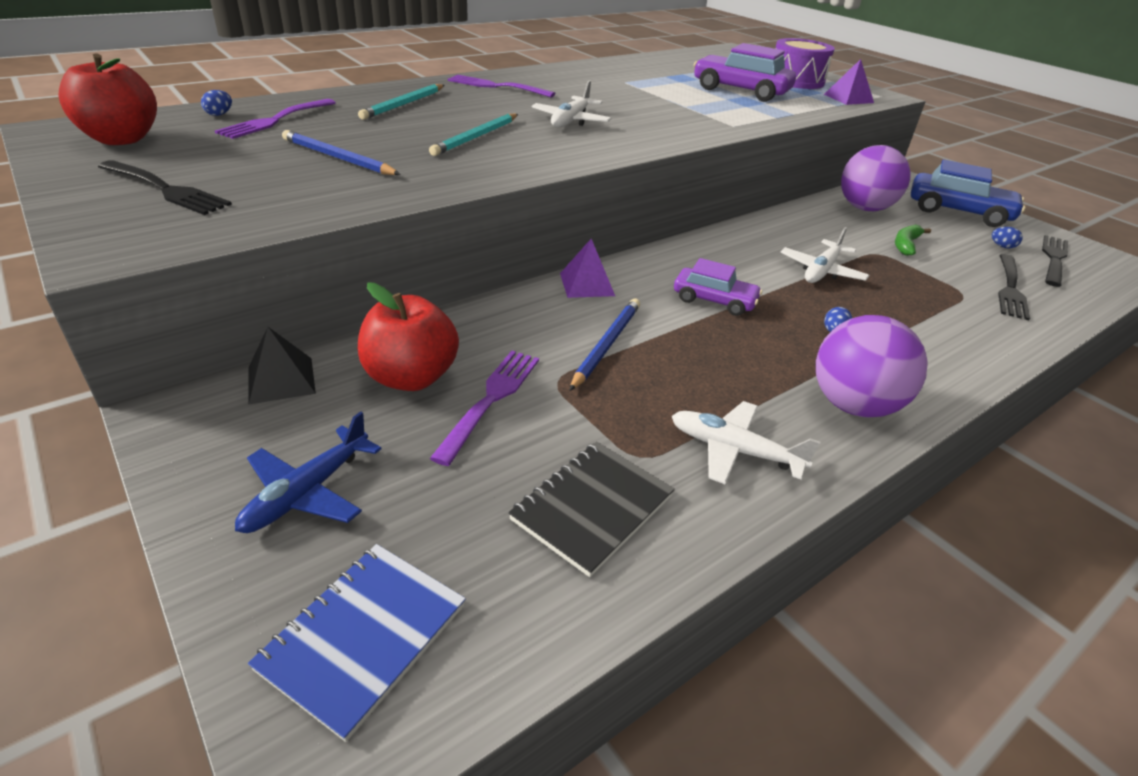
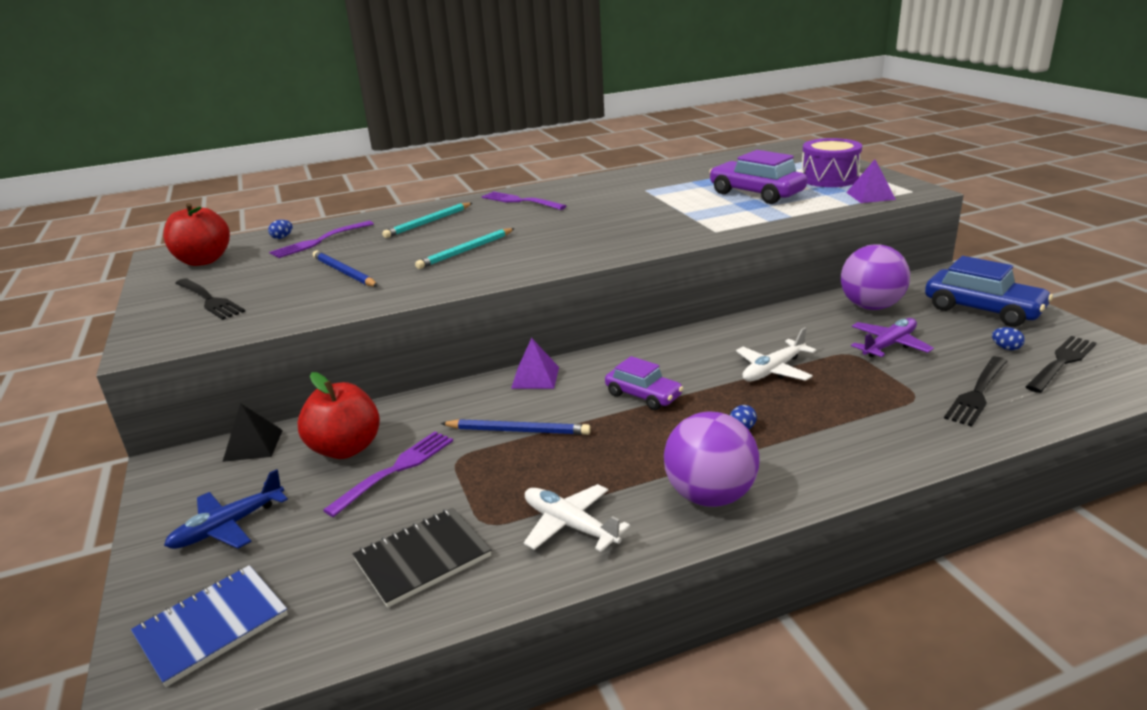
camera: 20 degrees right, 10 degrees down
(571, 121) = (561, 232): white plane -> none
(606, 345) = (518, 431): blue pencil -> blue pencil turned 60 degrees clockwise
(905, 245) = (889, 345): green banana -> purple plane

